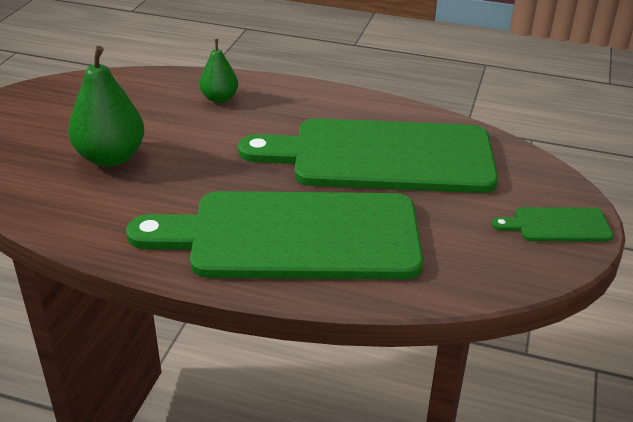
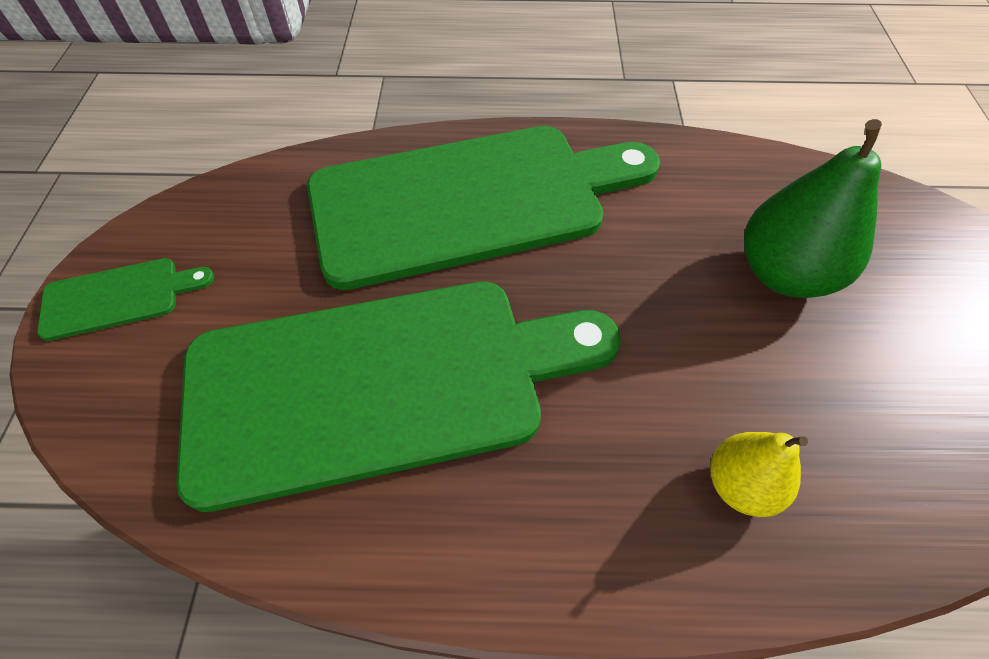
camera: 165 degrees right, 20 degrees up
(219, 99) = (741, 485): green pear -> yellow pear

